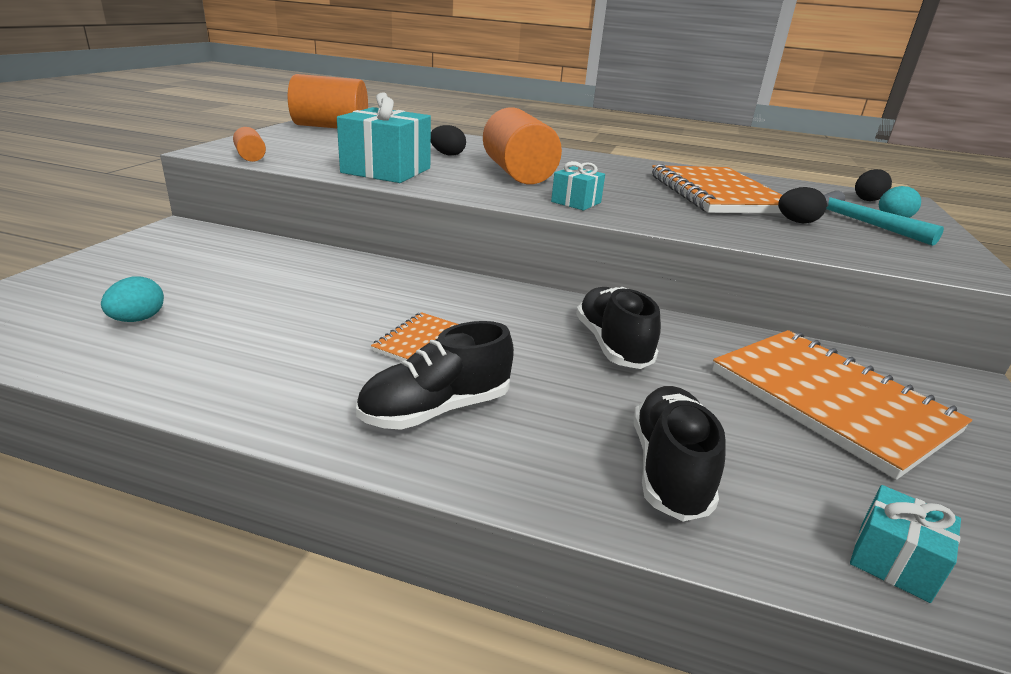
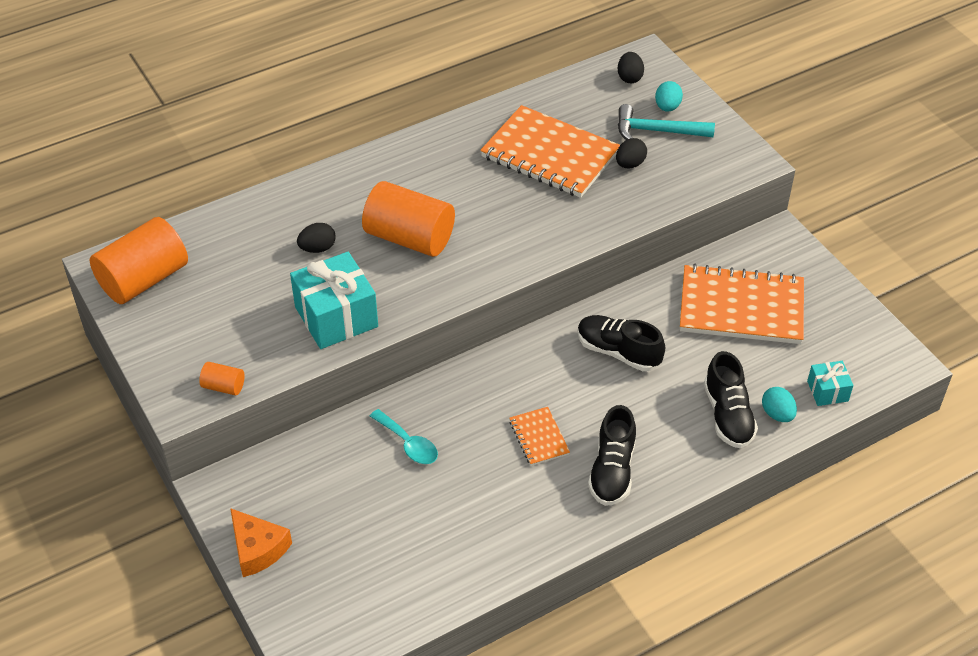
camera: 45 degrees left, 20 degrees up
(111, 259) = (257, 549): none -> orange cheese
(138, 319) = (389, 561): turquoise egg -> turquoise egg (777, 414)
(321, 281) = (408, 444): none -> turquoise spoon
(576, 202) = (501, 252): turquoise gift -> none
(669, 469) = (728, 415): black shoe -> black shoe turned 150 degrees counterclockwise

